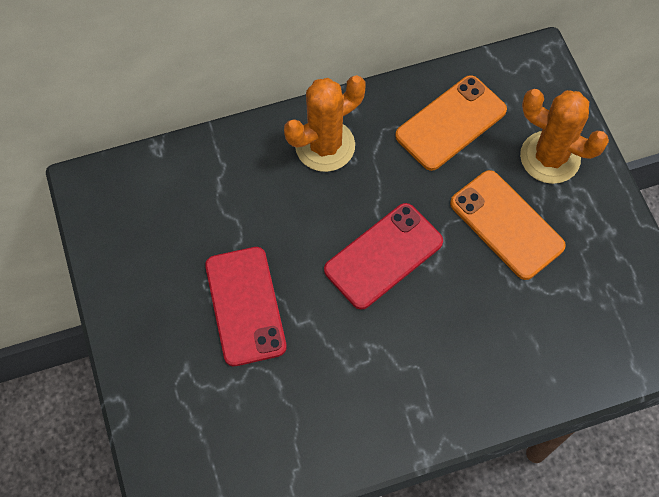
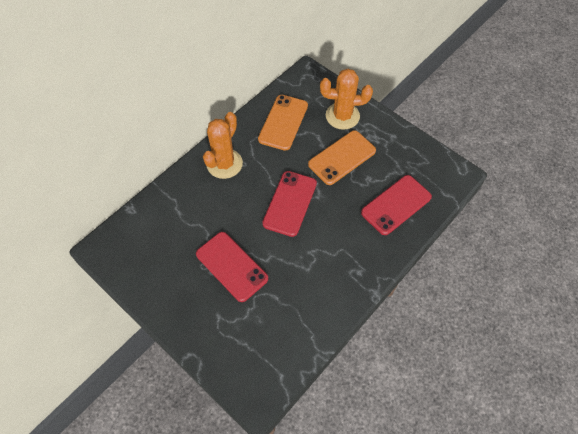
camera: 30 degrees left, 5 degrees down
(506, 225) = (342, 158): orange phone -> orange phone turned 60 degrees counterclockwise
(543, 343) = (396, 205): none -> red phone

